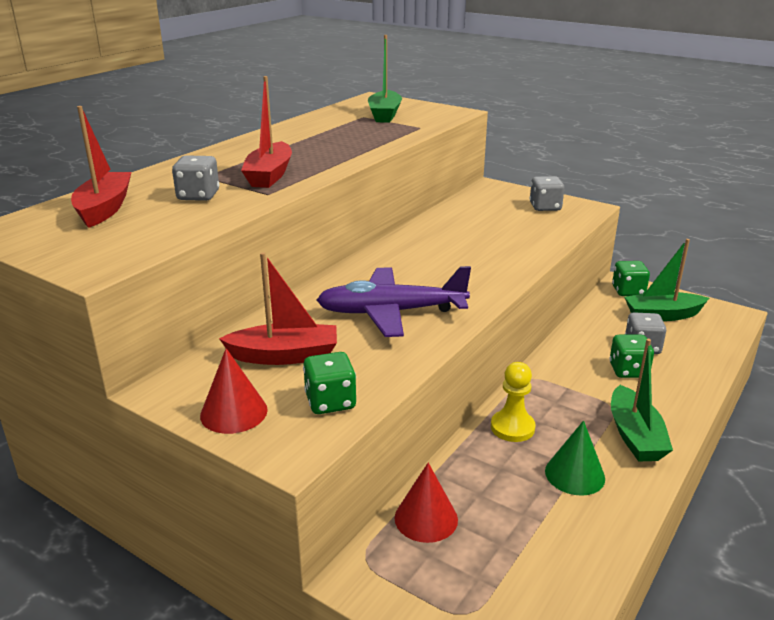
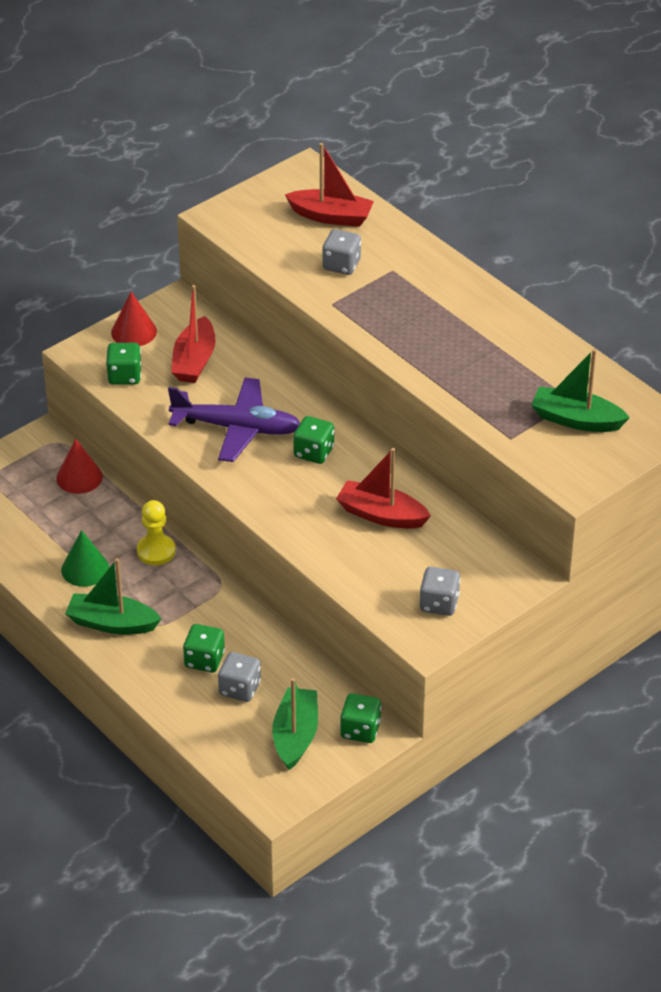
camera: 105 degrees right, 15 degrees up
(269, 175) = (380, 309): red boat -> red boat (381, 515)
(391, 312) = (236, 428): purple plane -> purple plane turned 90 degrees clockwise
(405, 270) = (314, 452): none -> green dice

